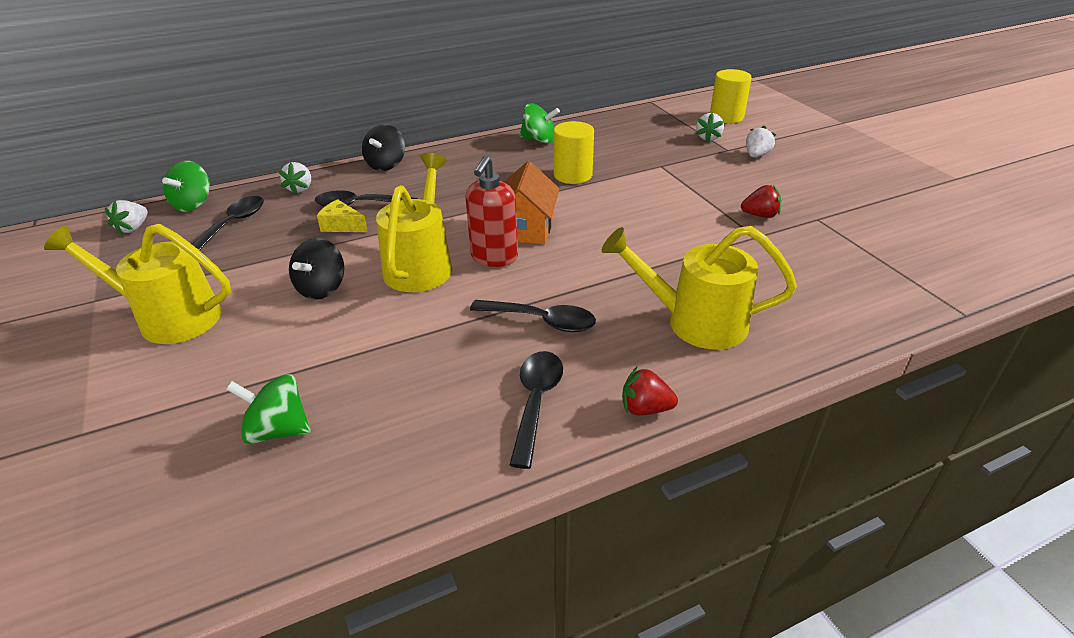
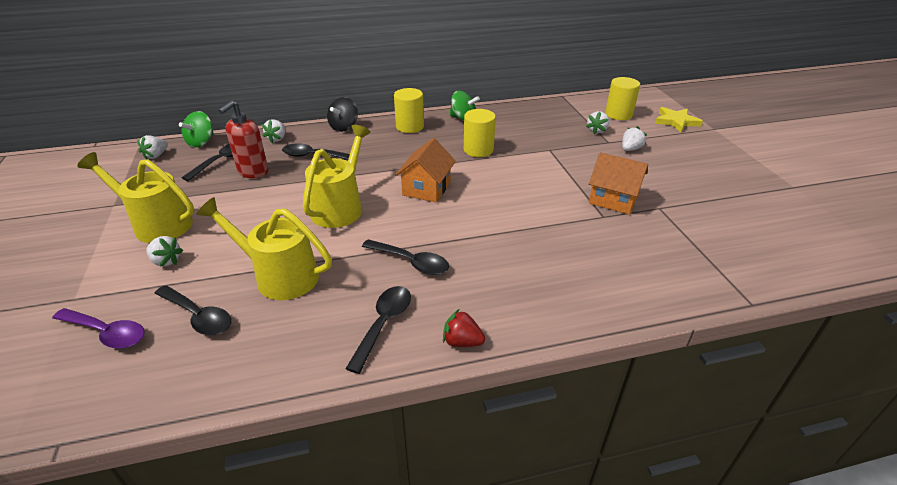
camera: 10 degrees right, 0 degrees up
(151, 472) = (107, 333): none -> purple spoon
(202, 364) = (166, 261): none -> white strawberry
(278, 430) = (198, 316): green spinning top -> black spoon
(322, 288) = (265, 216): black spinning top -> none
(342, 226) = (296, 170): yellow cheese -> none
(473, 156) = (410, 127): none -> yellow cylinder
(494, 257) = (395, 208): red soap dispenser -> red soap dispenser (253, 172)
(694, 322) = (526, 279): yellow watering can -> yellow watering can (278, 276)
(760, 215) = (613, 199): red strawberry -> orange house
(796, 118) = (676, 121): none -> yellow star

